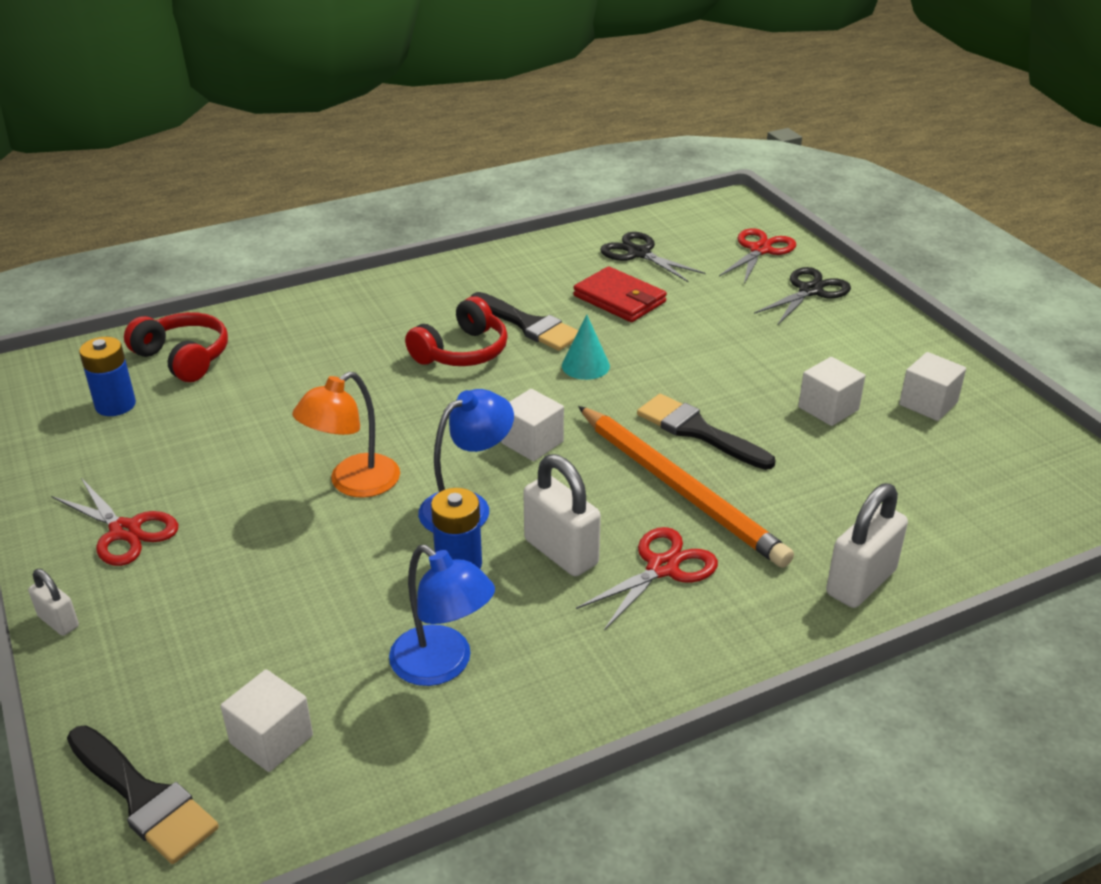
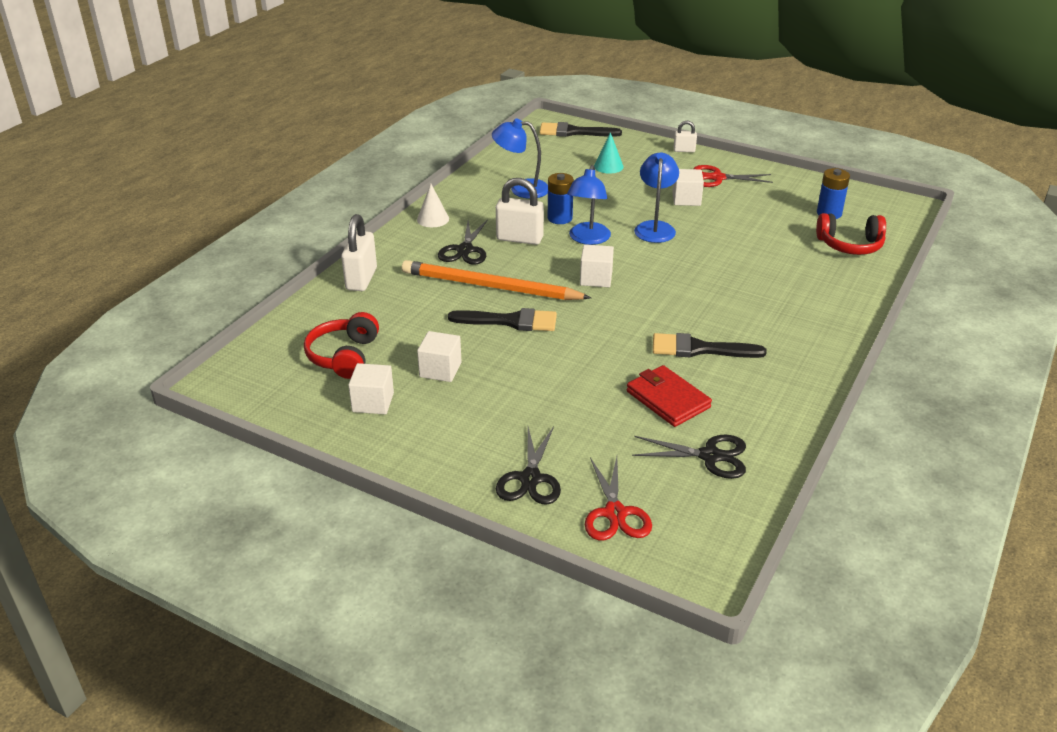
camera: 145 degrees right, 0 degrees up
(271, 739) = (555, 154): white cube -> white cube (686, 199)
(353, 483) = (655, 227): orange lamp -> blue lamp
(462, 352) = (711, 312): red headphones -> red headphones (344, 356)
(585, 366) = (624, 335): turquoise cone -> turquoise cone (608, 166)
(619, 299) = (667, 399): red wallet -> red wallet turned 45 degrees clockwise
(661, 663) = (433, 219): none -> white cone
(662, 568) = (465, 250): red scissors -> black scissors

